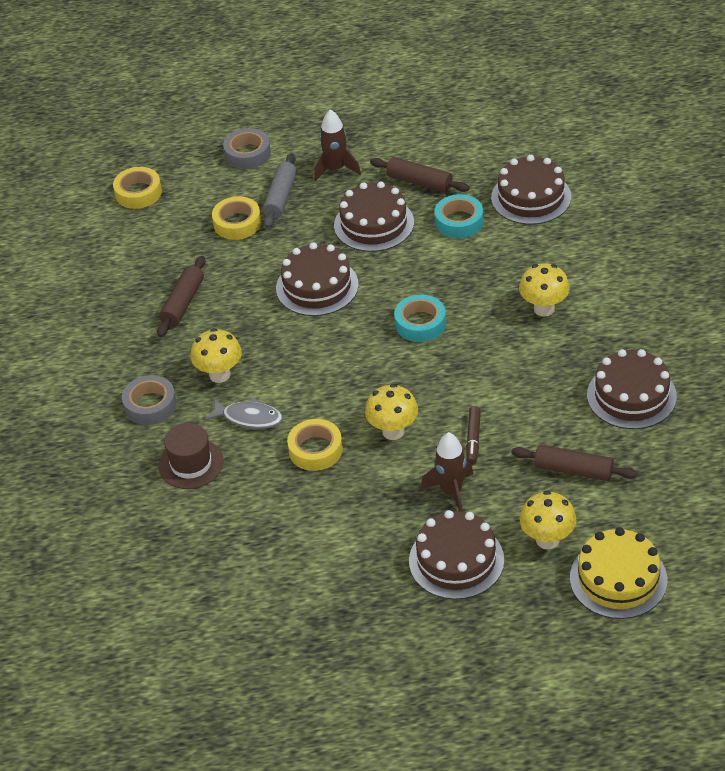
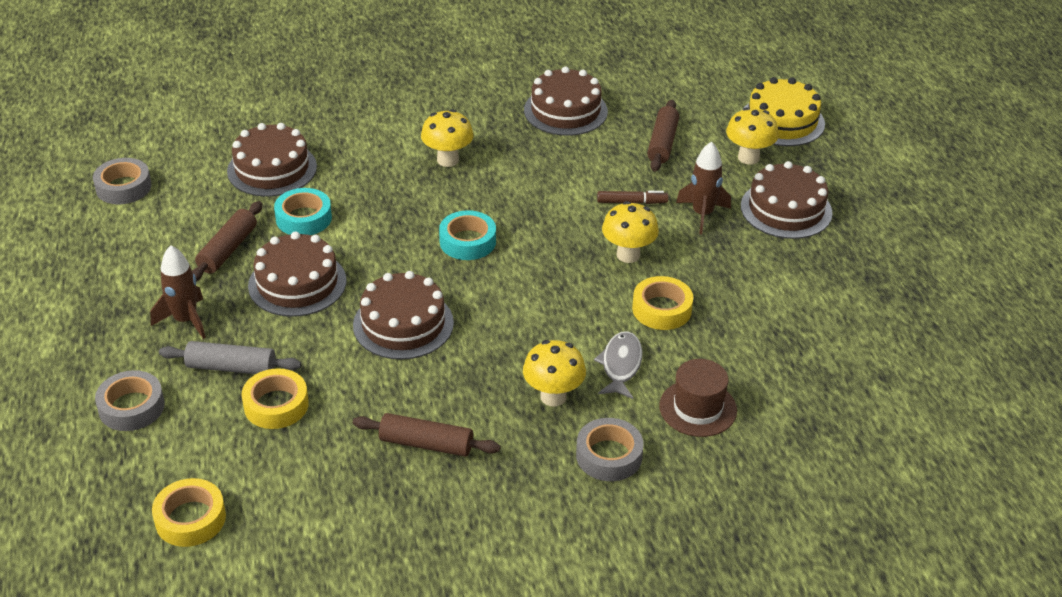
camera: 100 degrees left, 5 degrees down
(506, 116) = (123, 187): none -> grey tape

